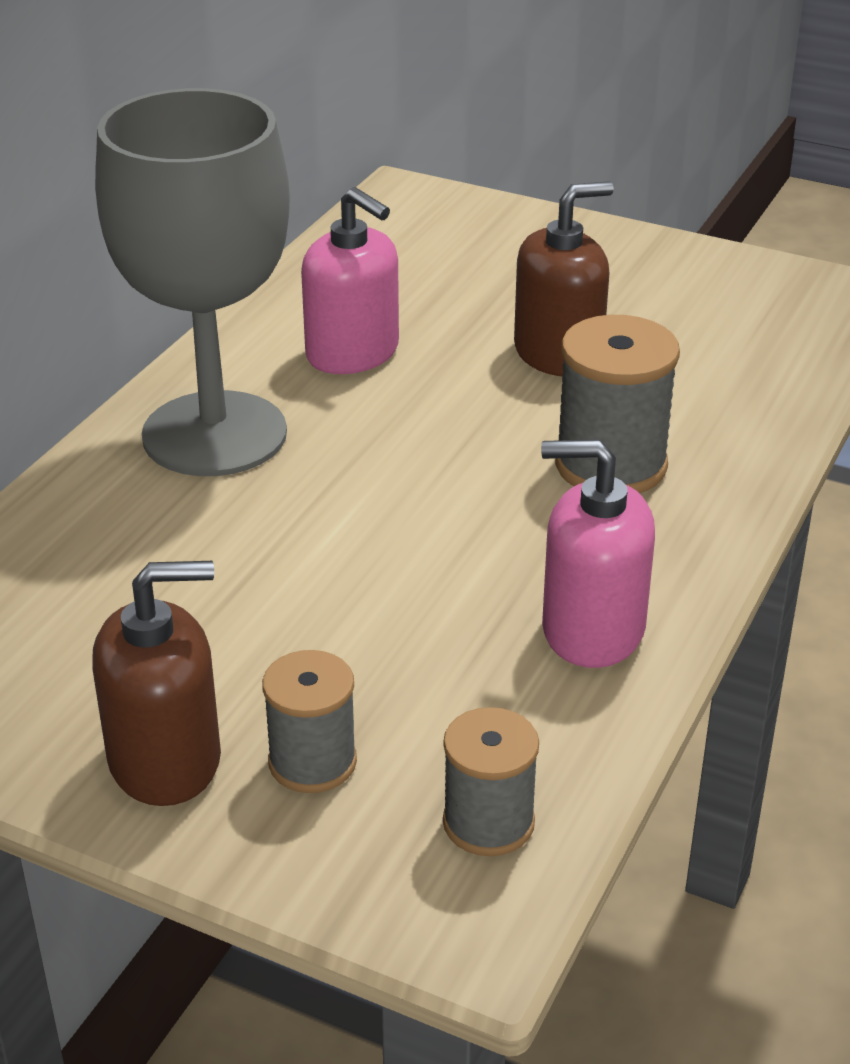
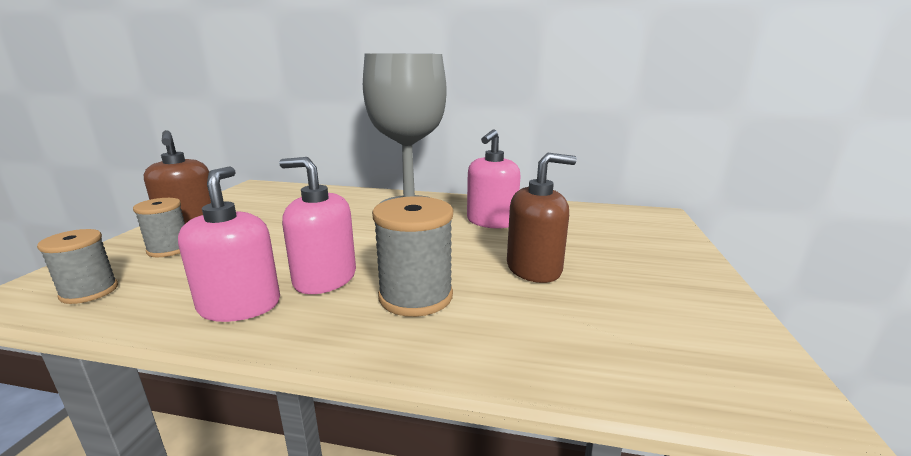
camera: 75 degrees right, 15 degrees down
(527, 547) = (325, 279): none -> pink soap dispenser
(558, 353) = (534, 268): brown soap dispenser -> brown soap dispenser turned 60 degrees counterclockwise

